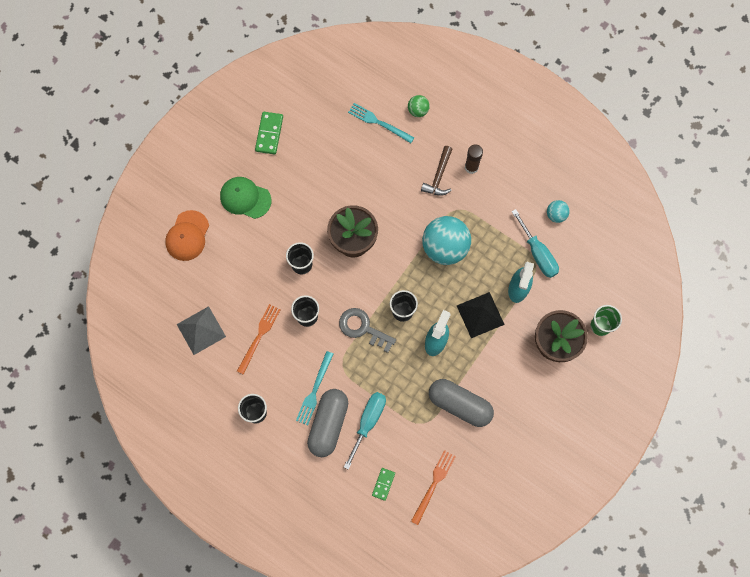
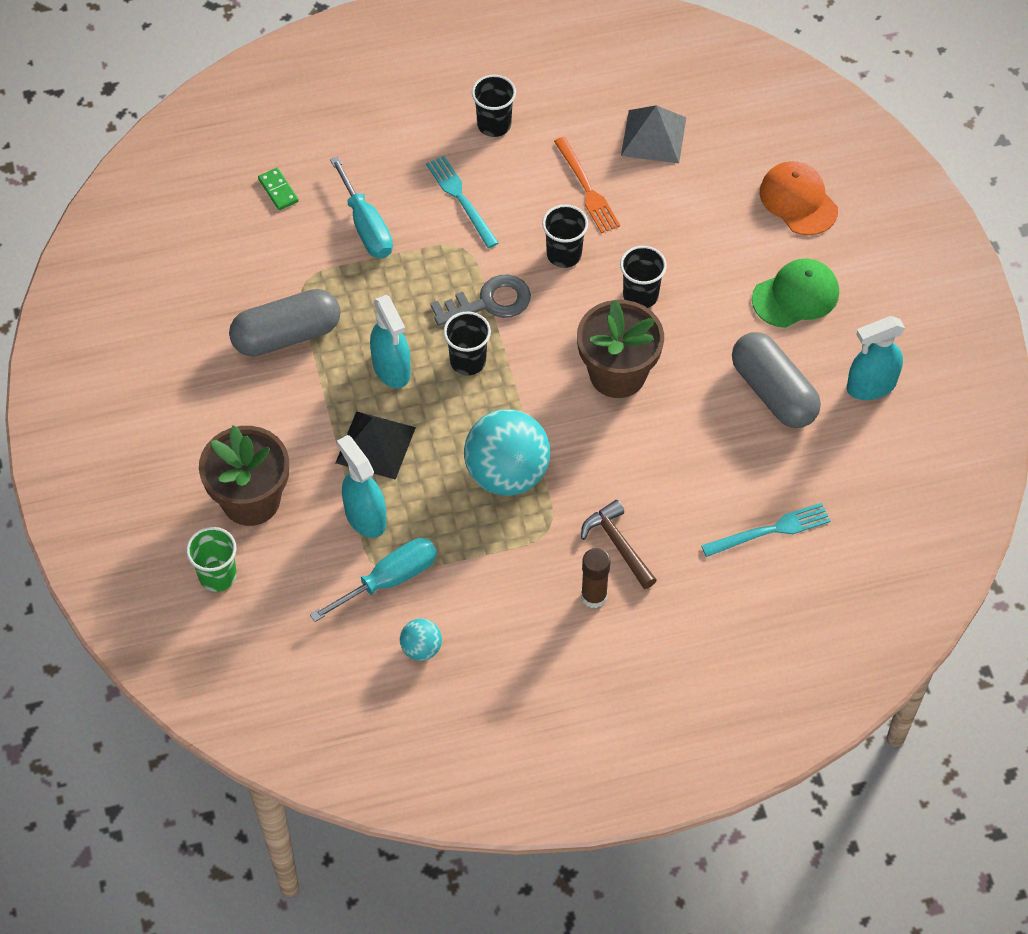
camera: 130 degrees right, 15 degrees down
(269, 134) = (871, 386): green domino -> turquoise spray bottle
(328, 424) = (405, 185): grey capsule -> grey capsule (773, 392)
(418, 110) = (745, 595): green ball -> none
(433, 484) = (223, 239): orange fork -> none
(538, 253) = (389, 580): turquoise screwdriver -> turquoise screwdriver turned 135 degrees clockwise

